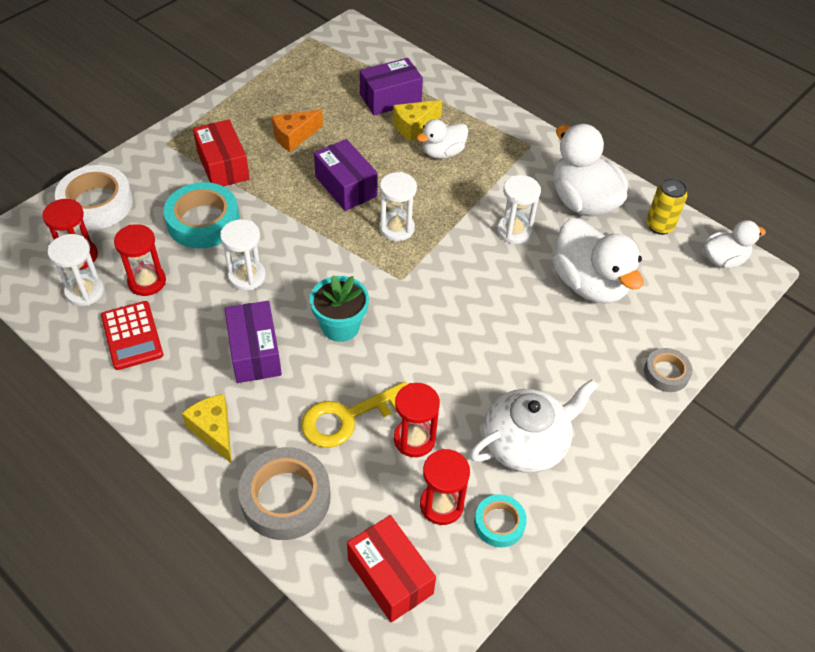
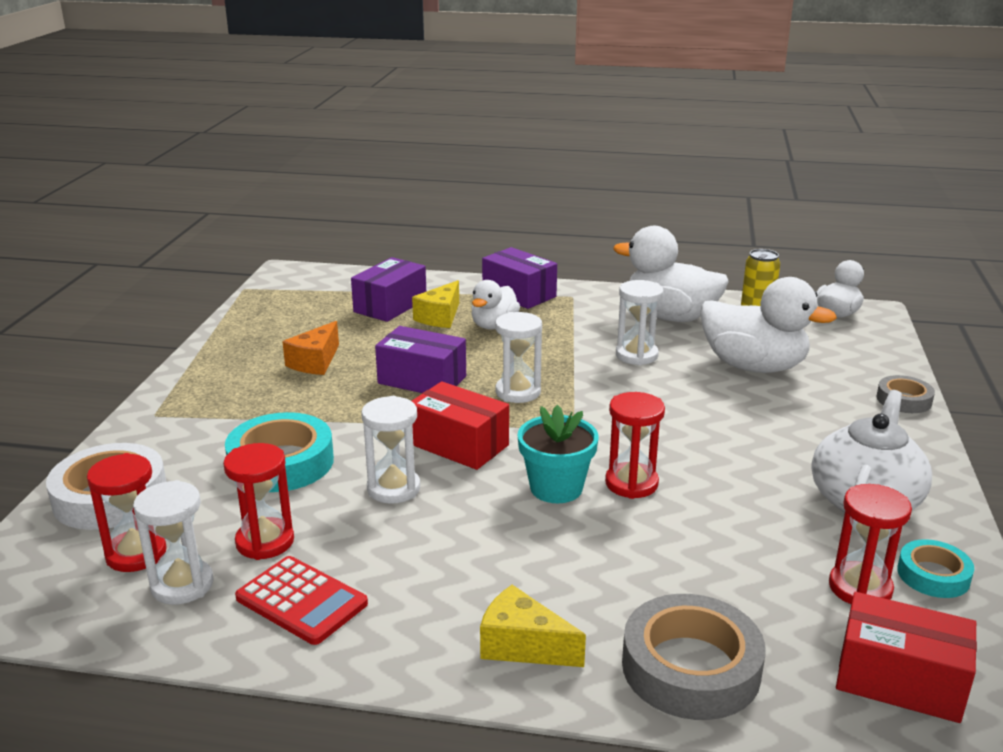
camera: 30 degrees left, 25 degrees down
(223, 166) = (253, 410): red box -> red box (459, 445)
(255, 352) = (484, 550): purple box -> purple box (519, 294)
(349, 417) = (665, 559): yellow key -> none
(414, 439) = (757, 546): red hourglass -> red hourglass (631, 483)

